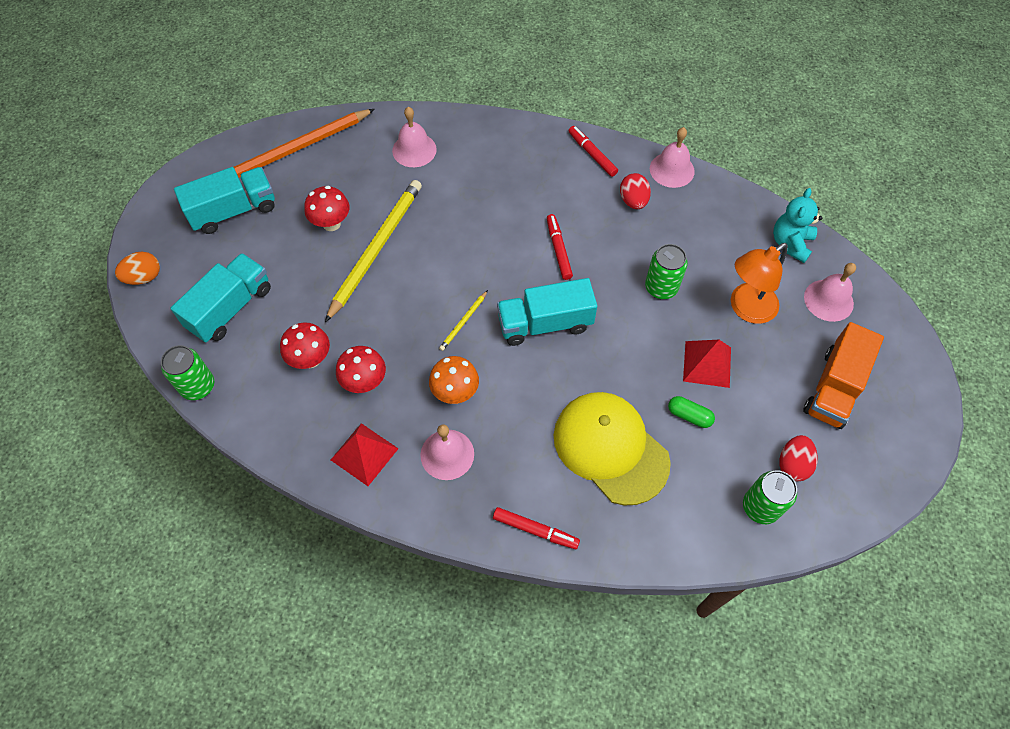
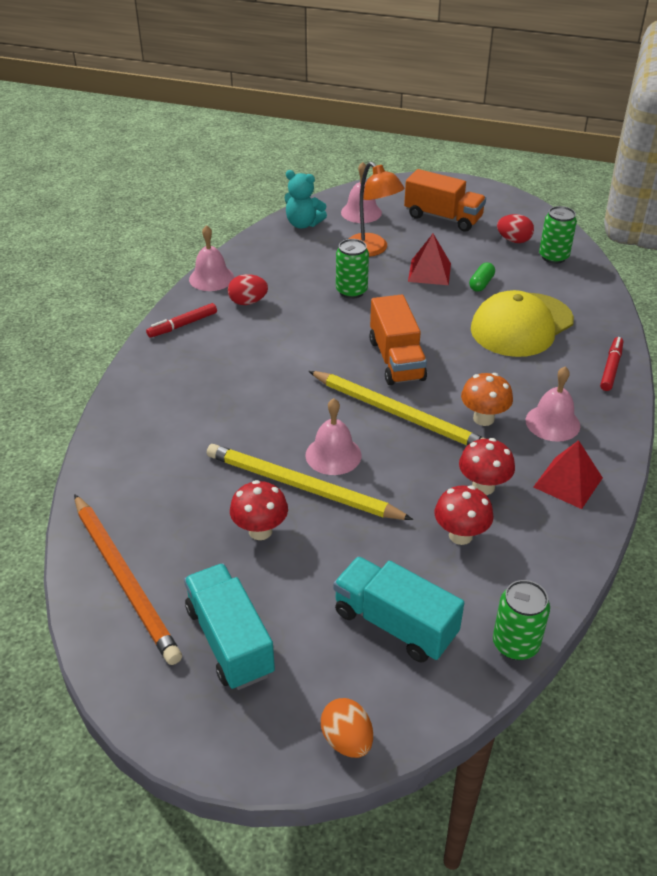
camera: 90 degrees left, 20 degrees down
(414, 150) = (149, 460): pink bell -> pink bell (333, 455)
(463, 322) = (399, 414): yellow pencil -> yellow pencil, size x2.36
(545, 323) = (396, 360): turquoise truck -> orange truck
(558, 250) = (306, 350): red marker -> none

